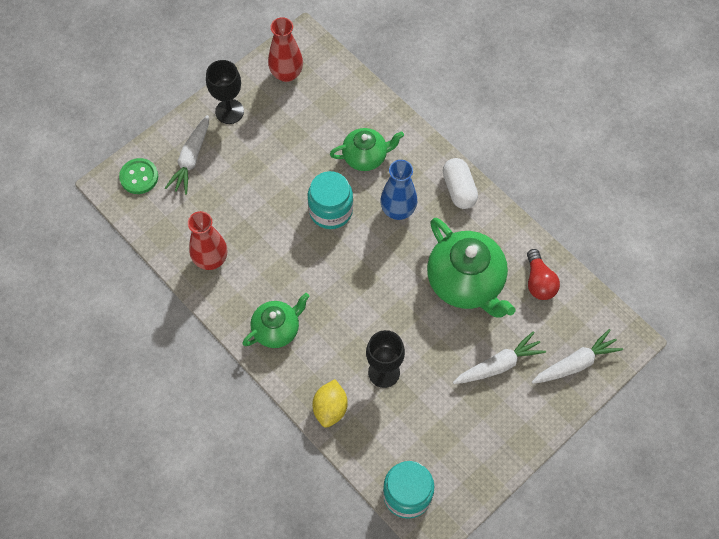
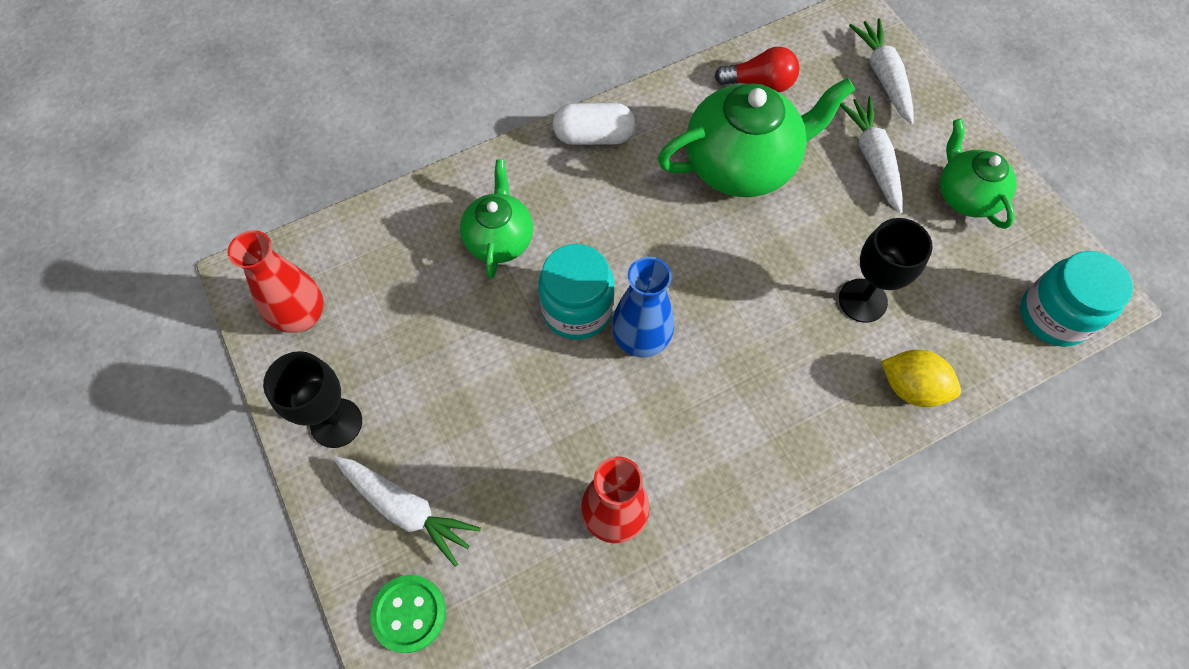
camera: 75 degrees left, 0 degrees up
(277, 329) = (765, 436): green teapot -> green teapot (965, 195)
(398, 210) = (604, 219): blue vase -> blue vase (641, 340)

